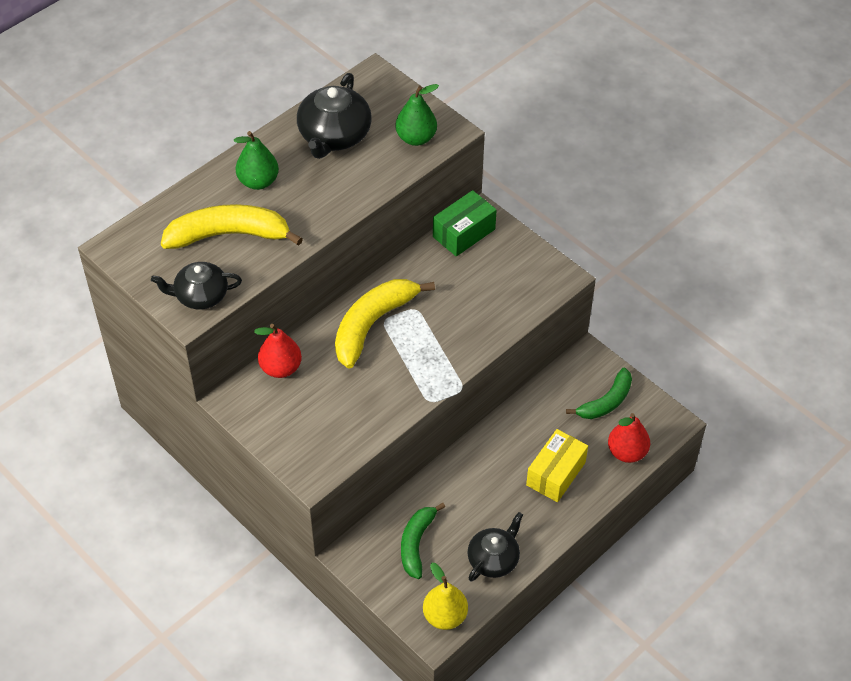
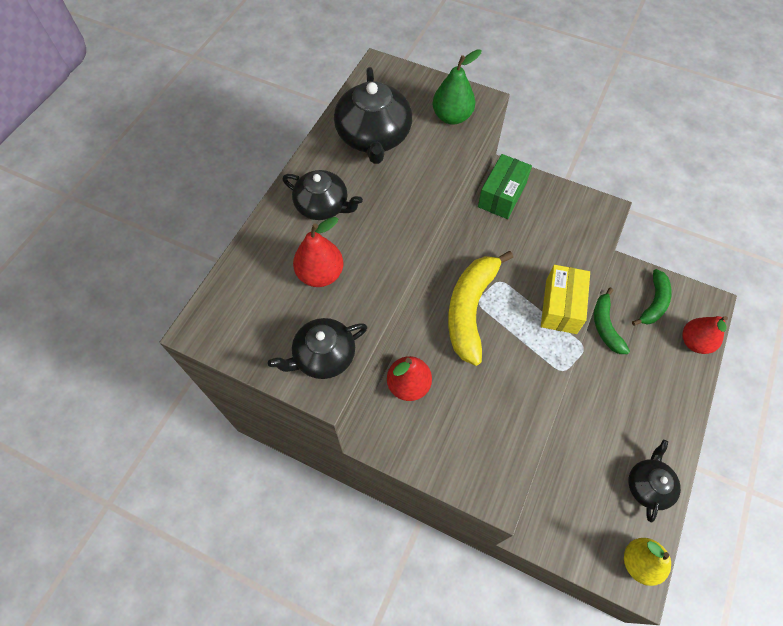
camera: 20 degrees left, 10 degrees up
(229, 235) = (320, 274): yellow banana -> red pear
(258, 181) = (323, 206): green pear -> black teapot
(416, 543) = (577, 496): green banana -> green banana (605, 326)
(556, 474) = (652, 382): yellow box -> yellow box (561, 306)

